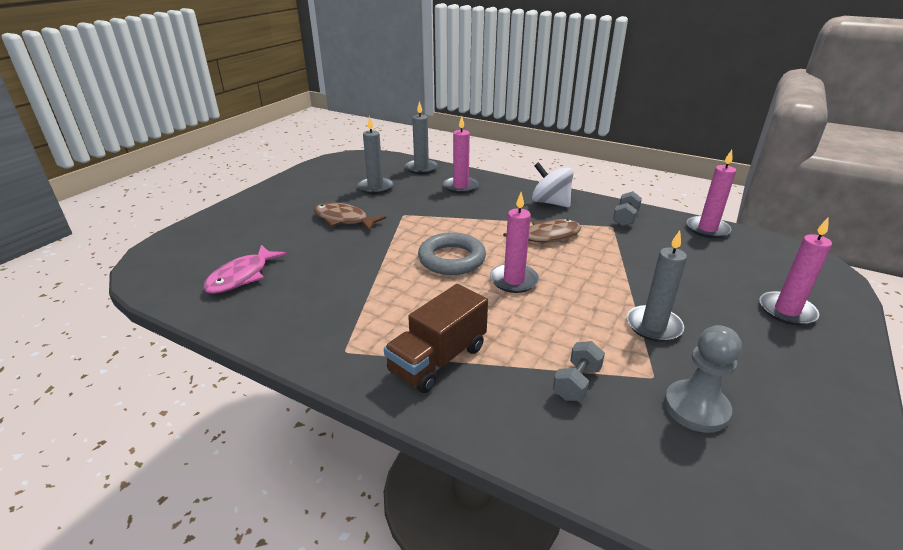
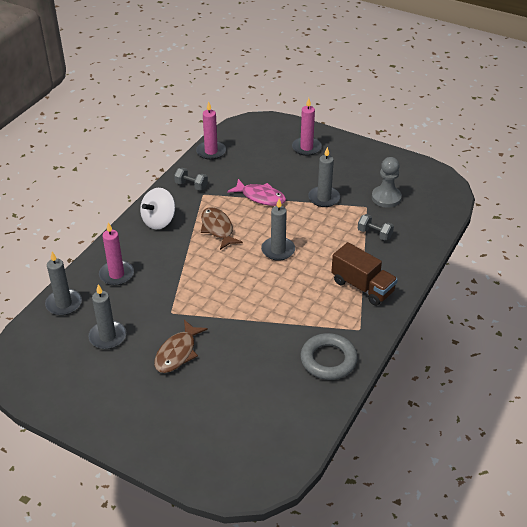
camera: 90 degrees left, 10 degrees up
(241, 276) = (275, 405): pink fish -> pink fish (260, 197)
(452, 259) = (249, 281): grey ring -> grey ring (328, 360)
(514, 280) = (278, 250): pink candle -> grey candle

